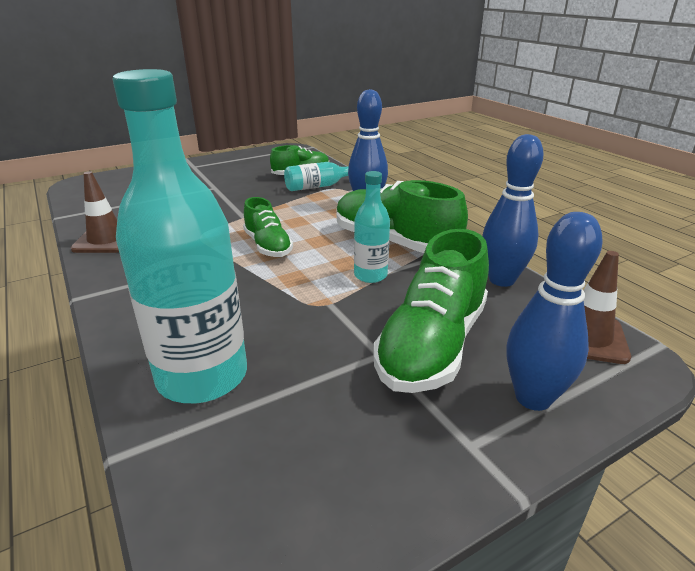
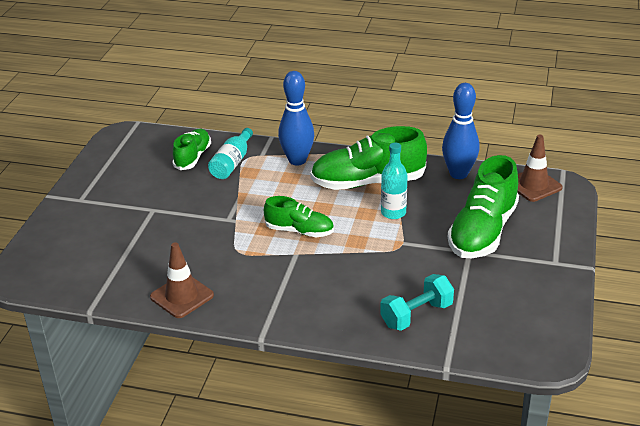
camera: 45 degrees left, 5 degrees up
(202, 376) = (416, 315): turquoise bottle -> turquoise dumbbell
(432, 345) = (482, 232): green shoe -> green shoe turned 45 degrees clockwise
(533, 398) = (550, 228): blue bowling pin -> none

